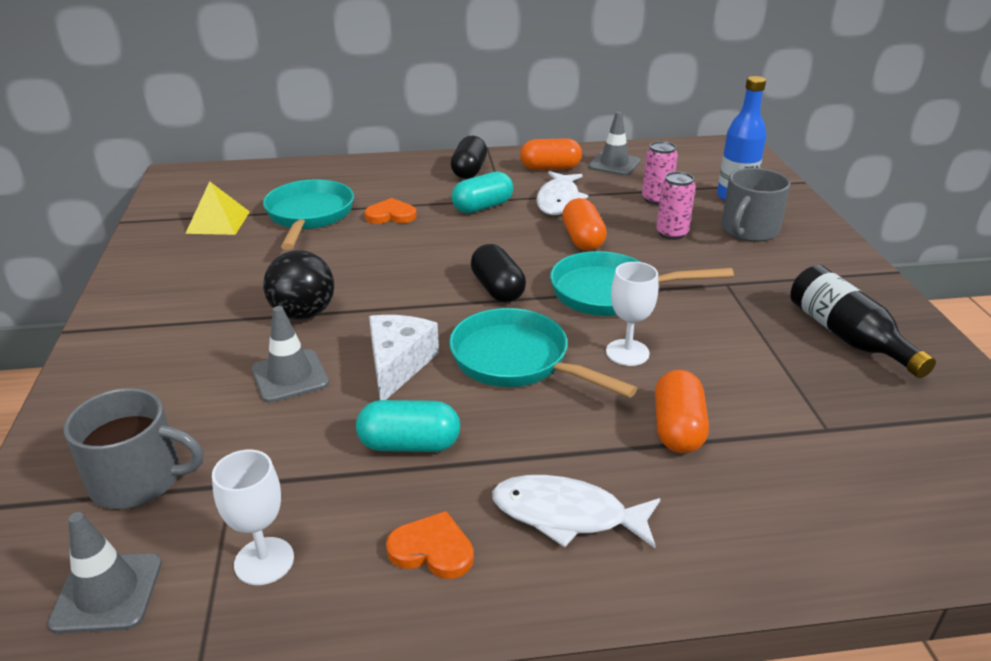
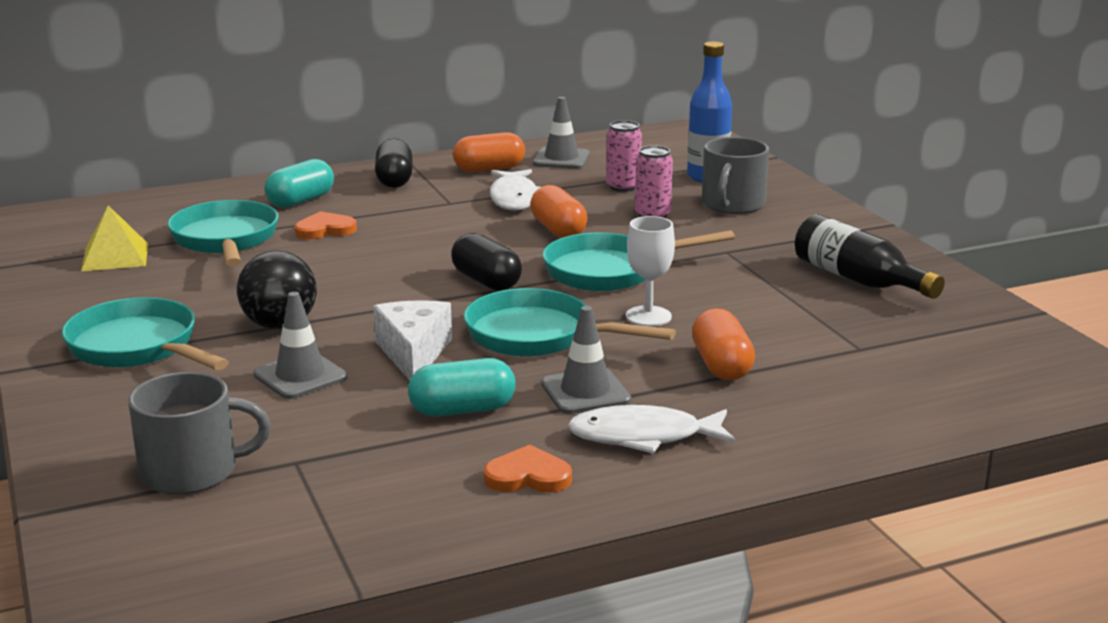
camera: 15 degrees left, 10 degrees down
(107, 593) = (223, 549): grey traffic cone -> grey traffic cone (585, 392)
(180, 321) = (138, 347): none -> turquoise pan
(264, 561) = (367, 506): white goblet -> none
(482, 207) = (430, 212): turquoise capsule -> turquoise capsule (301, 201)

